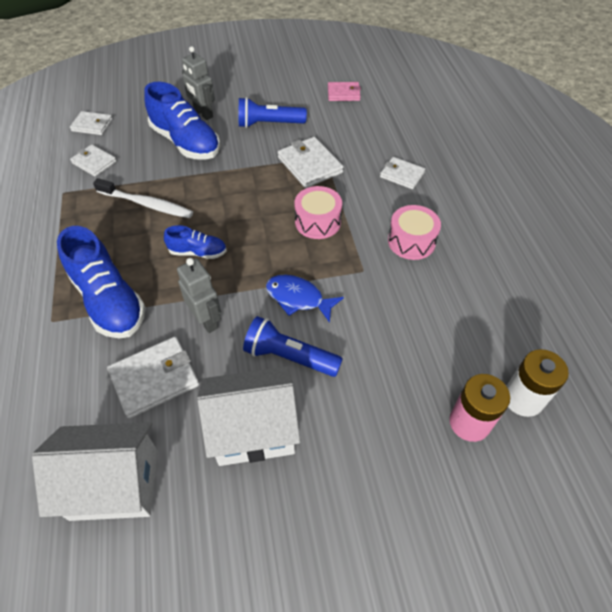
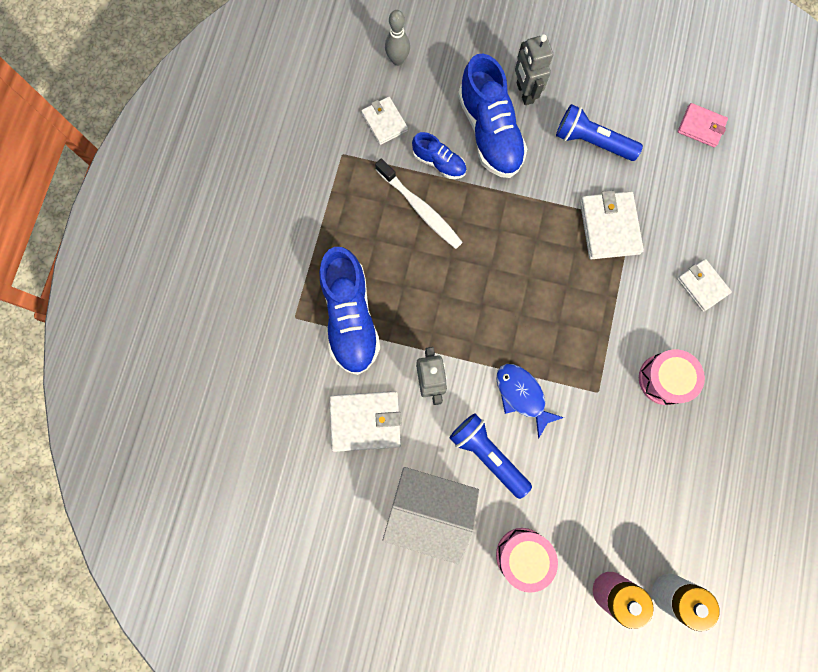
camera: 25 degrees right, 25 degrees up
(92, 125) = (397, 60): white wallet -> grey bowling pin
(115, 484) = (307, 503): white house -> none
(198, 252) = (449, 296): blue shoe -> blue shoe (439, 163)
(317, 222) = (582, 310): pink drum -> pink drum (523, 556)

